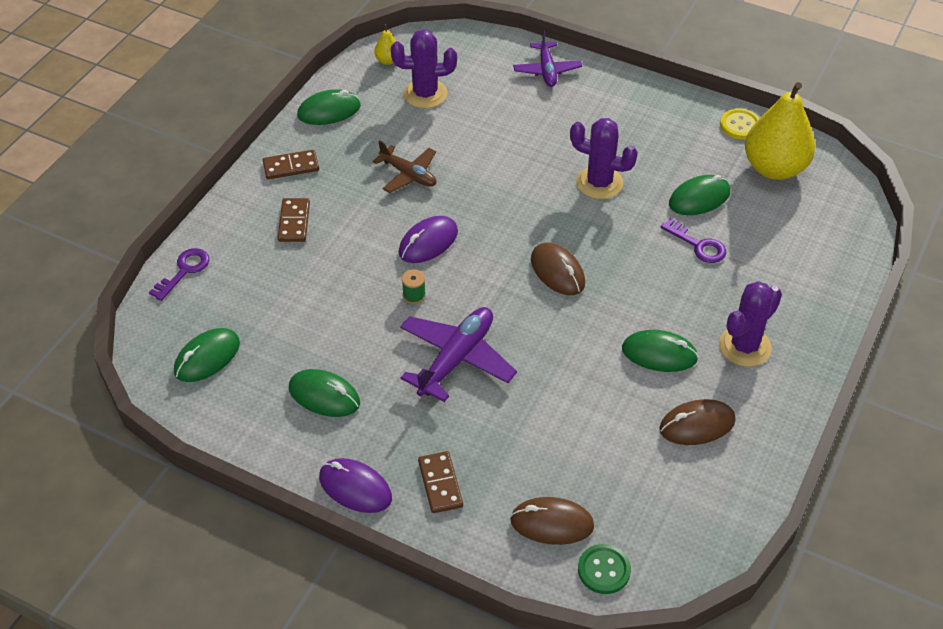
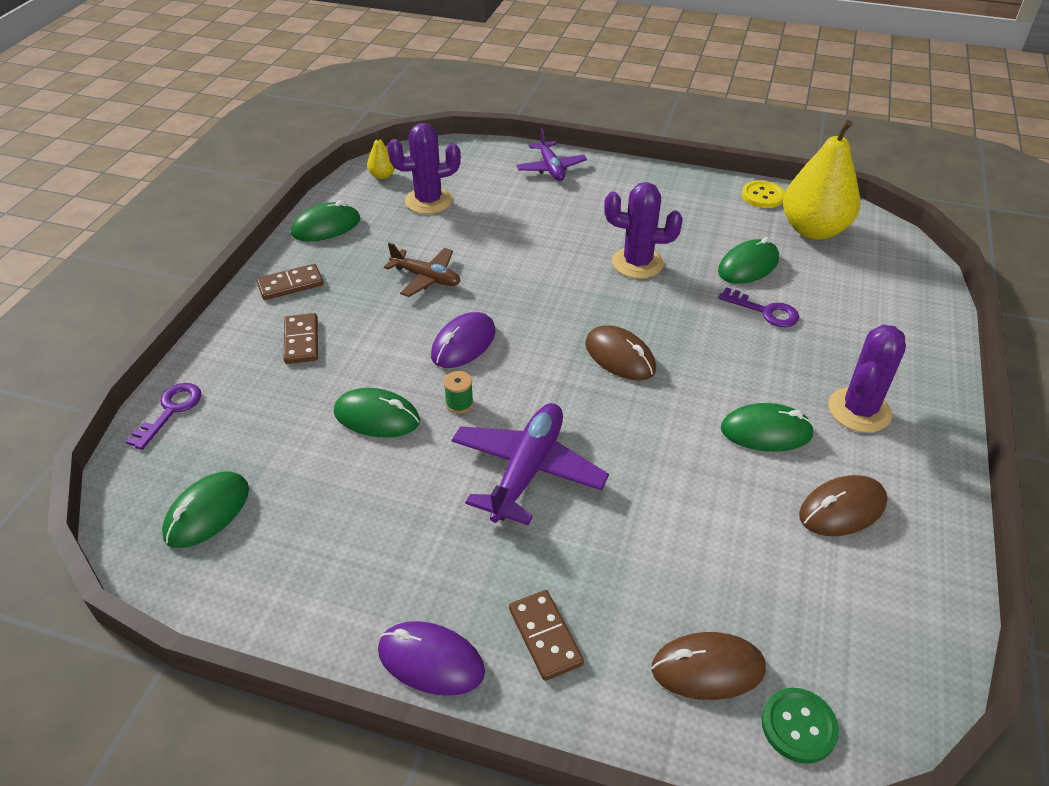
camera: 10 degrees left, 5 degrees down
(324, 396) = (368, 540): green mouse -> green mouse (377, 417)

